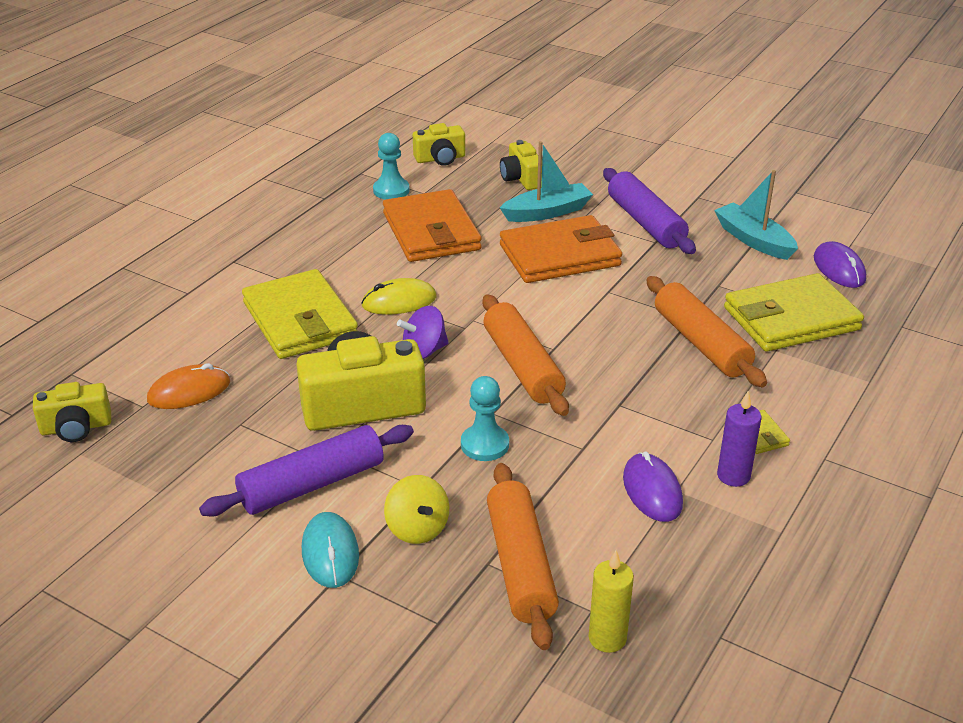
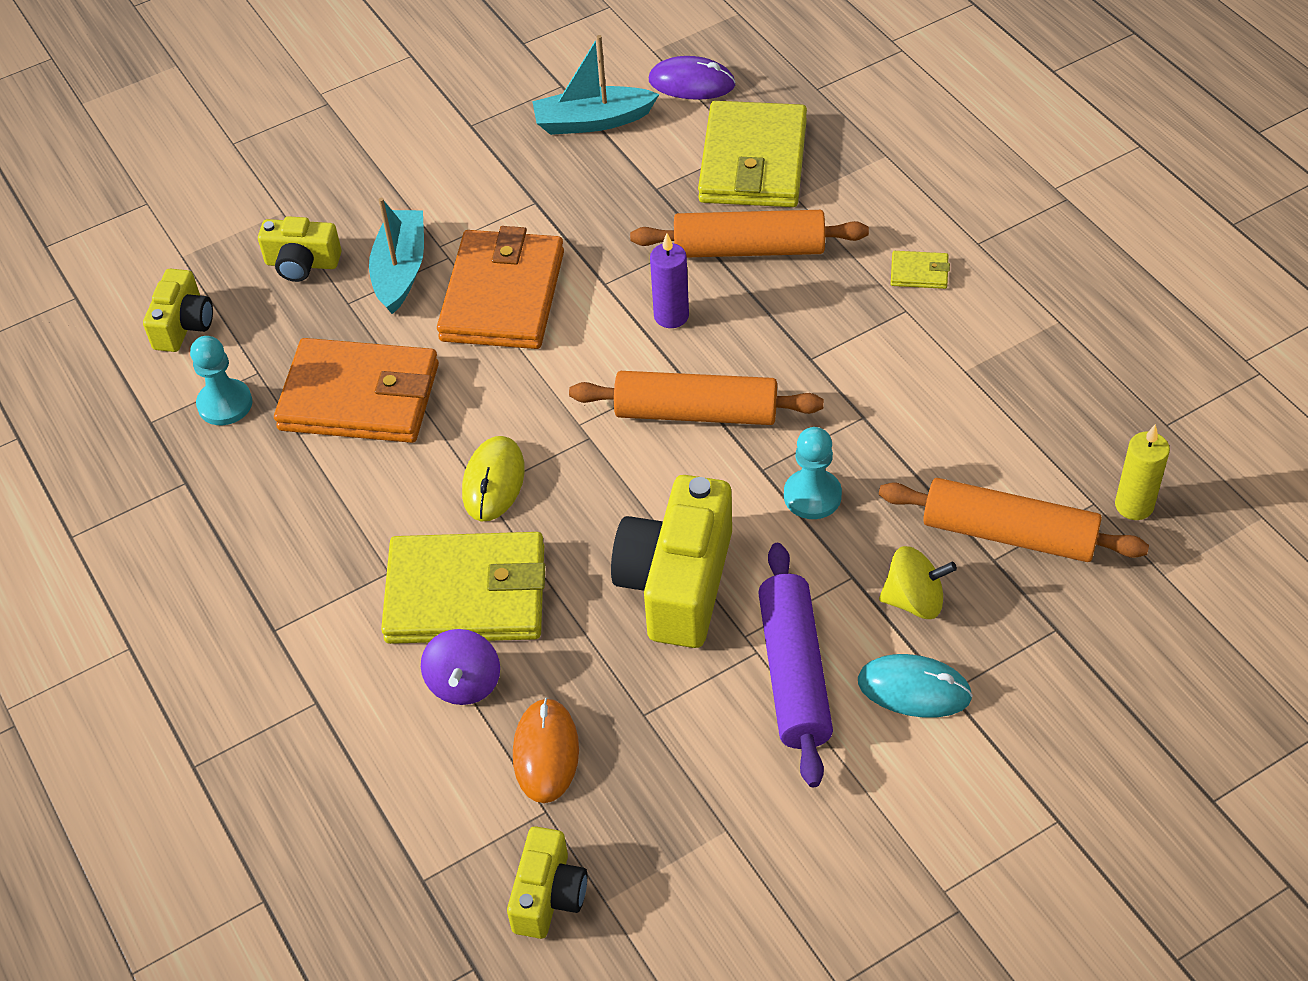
camera: 60 degrees left, 15 degrees up
(424, 351) = (611, 491): purple spinning top -> purple spinning top (464, 683)
(646, 222) = (490, 192): purple rolling pin -> none
(652, 490) = (956, 389): purple mouse -> none
(733, 476) = (967, 319): purple candle -> purple candle (671, 316)

